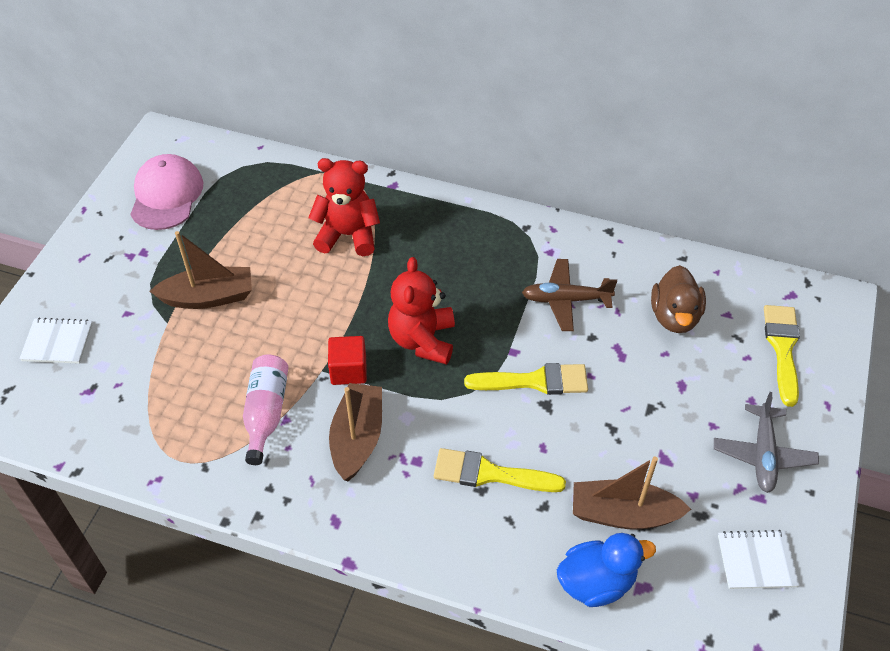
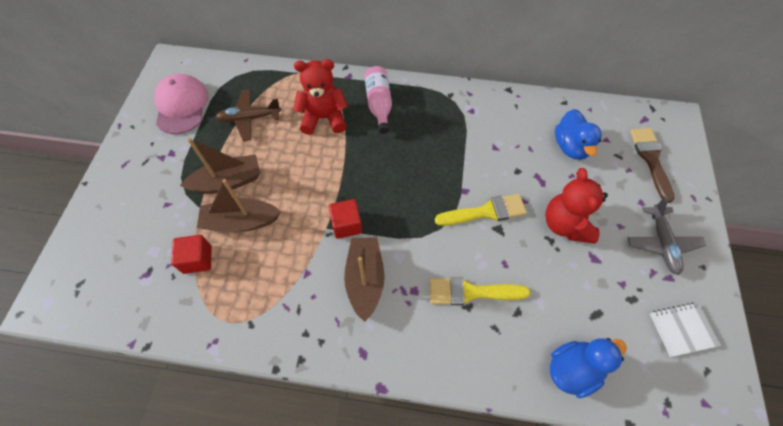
camera: 10 degrees left, 10 degrees up
(57, 342) = (114, 237): white notebook -> none
(154, 383) = (197, 259): none -> red cube
(266, 413) = (290, 270): pink bottle -> pink bottle (379, 104)
(422, 340) = (396, 192): red teddy bear -> red teddy bear (565, 224)
(565, 300) = (492, 145): brown plane -> brown plane (249, 118)
(623, 514) = (577, 308): brown boat -> brown boat (241, 221)
(674, 316) = (570, 147): brown duck -> blue duck
(782, 348) = (651, 159): yellow brush -> brown brush

